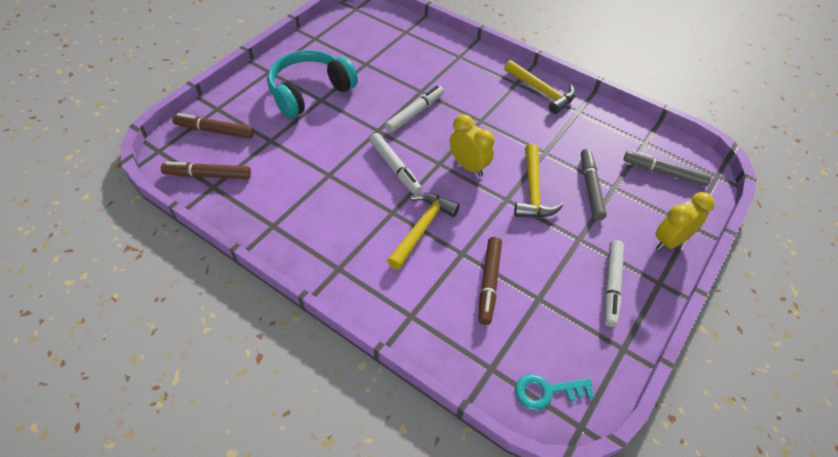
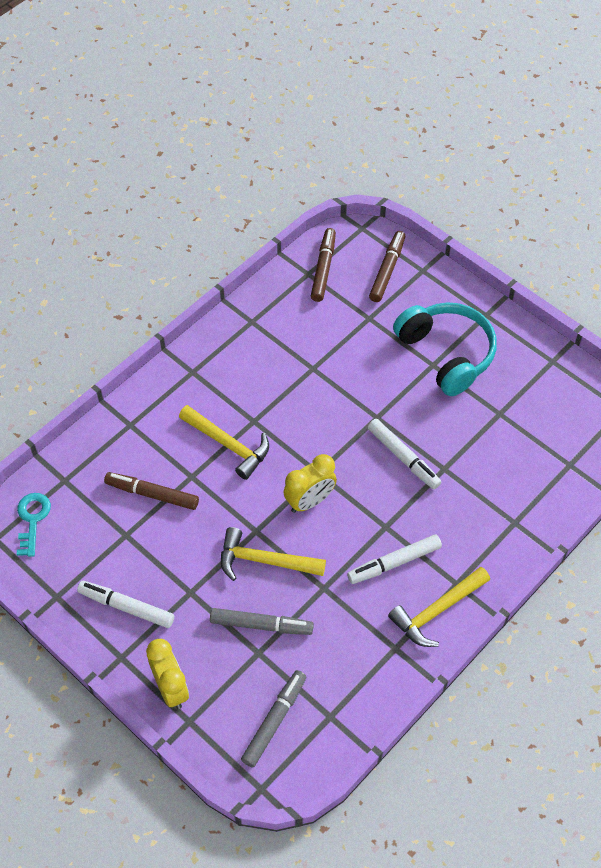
camera: 100 degrees right, 5 degrees up
(395, 167) = (316, 428): white marker -> white marker (394, 563)

